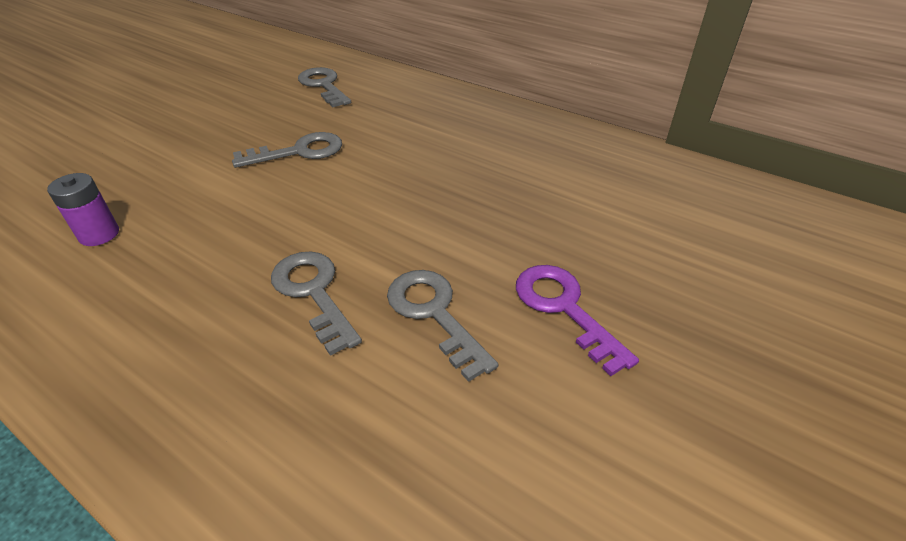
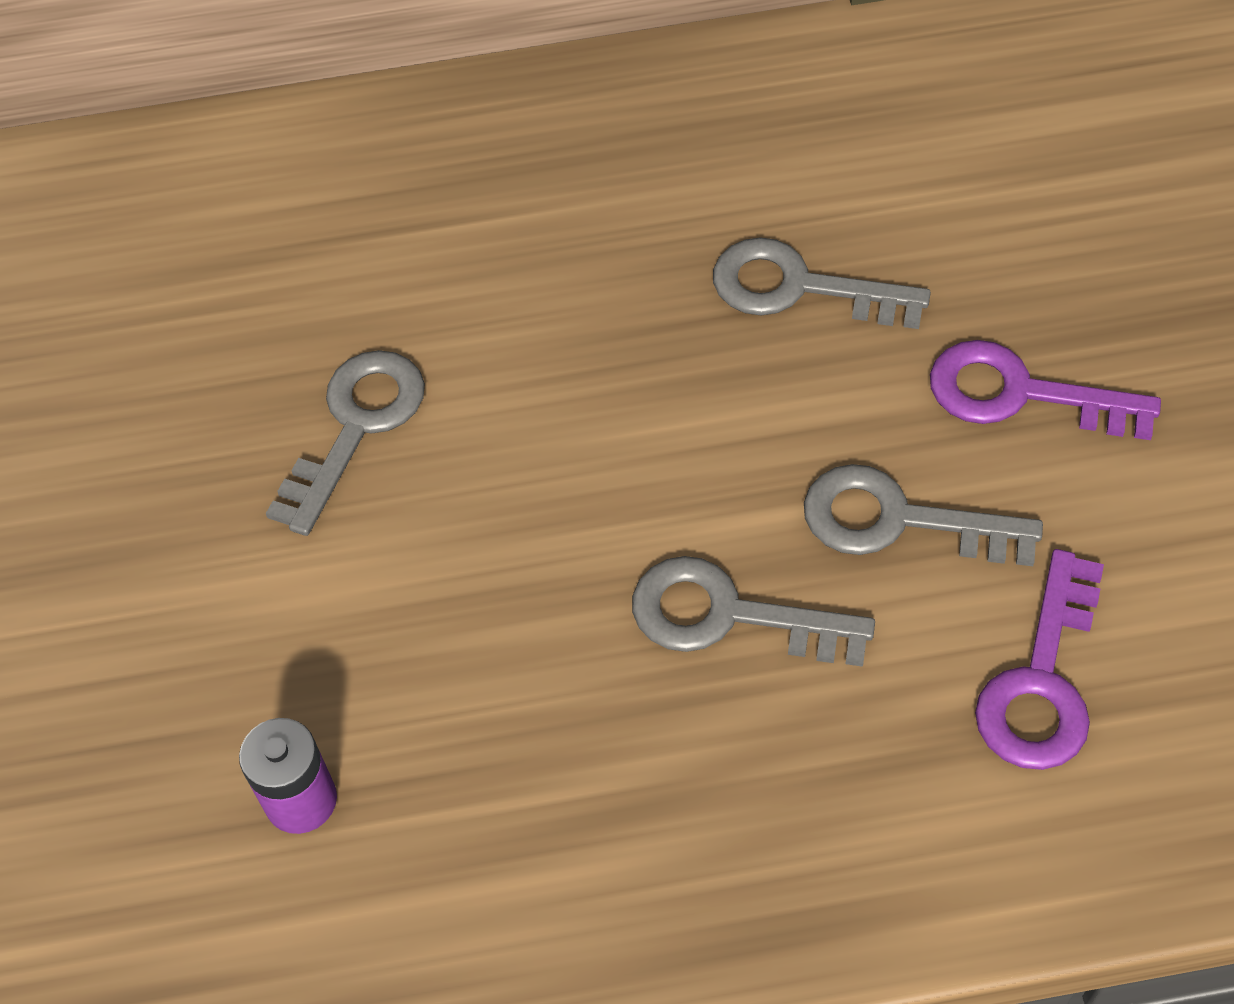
camera: 40 degrees left, 15 degrees up
(323, 85) = (164, 257): grey key -> grey key (799, 288)
(399, 438) = (1041, 681): none -> purple key

